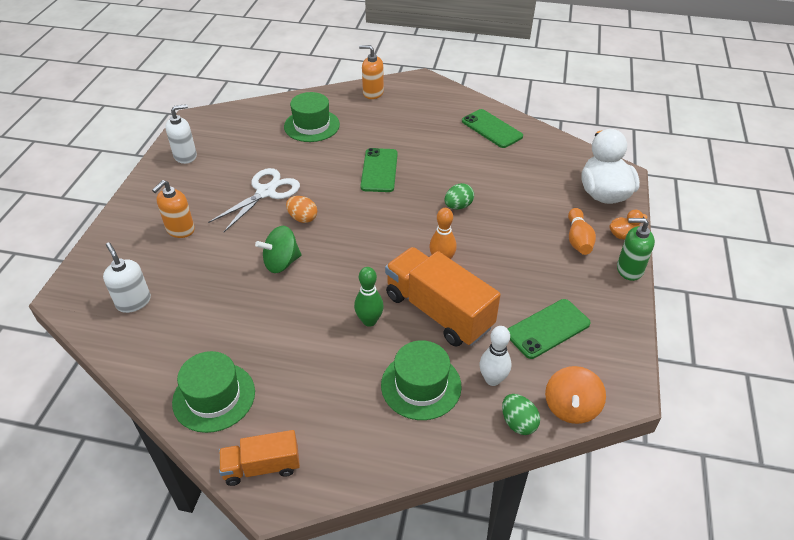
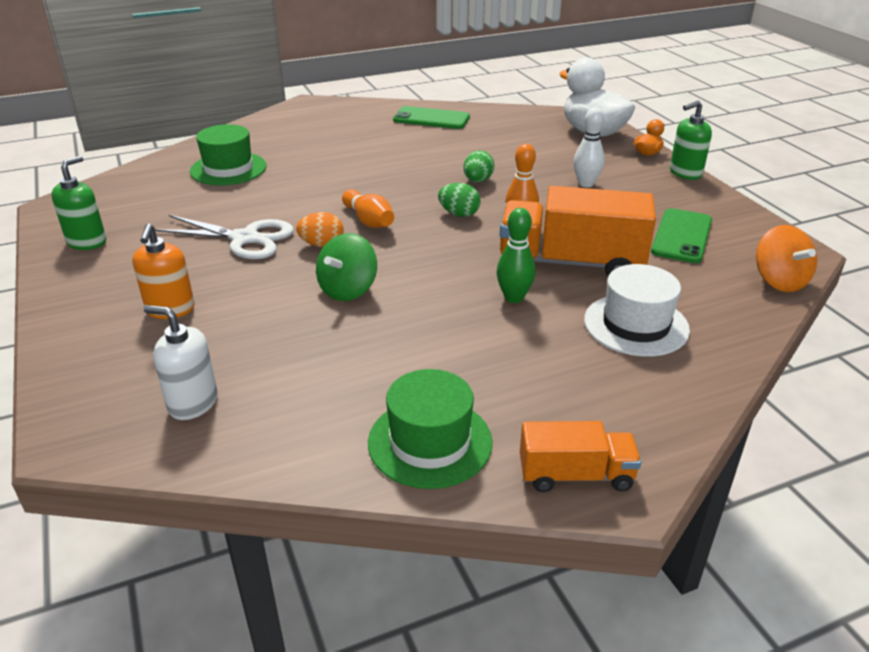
camera: 35 degrees left, 10 degrees down
(185, 156) = (87, 242): white soap dispenser -> green soap dispenser
(262, 467) = (575, 475): orange truck -> orange truck turned 135 degrees counterclockwise
(266, 192) = (245, 238): white scissors -> white scissors turned 105 degrees clockwise
(373, 93) = (267, 126): orange soap dispenser -> none
(379, 170) = (358, 180): green phone -> none
(421, 385) = (636, 325): green hat -> white hat
(492, 379) = (690, 291): white bowling pin -> white bowling pin (586, 184)
(518, 423) = (756, 311): green egg -> green egg (459, 214)
(578, 239) = (617, 168): orange bowling pin -> orange bowling pin (368, 221)

